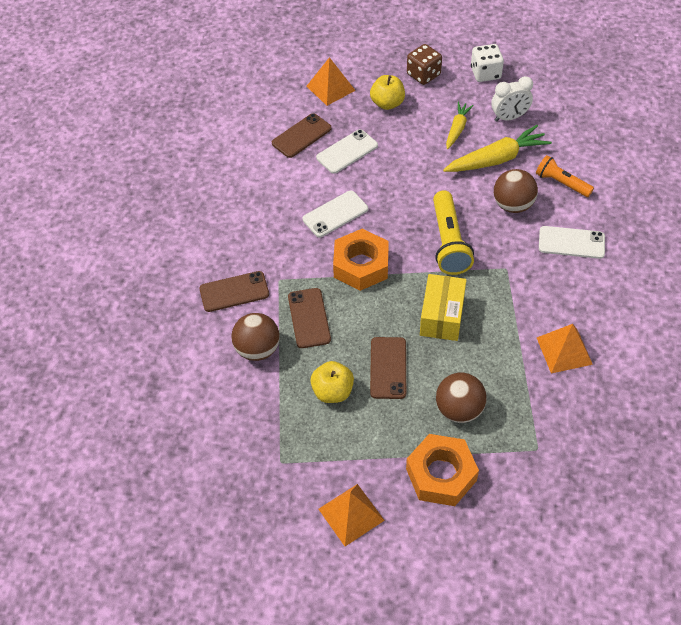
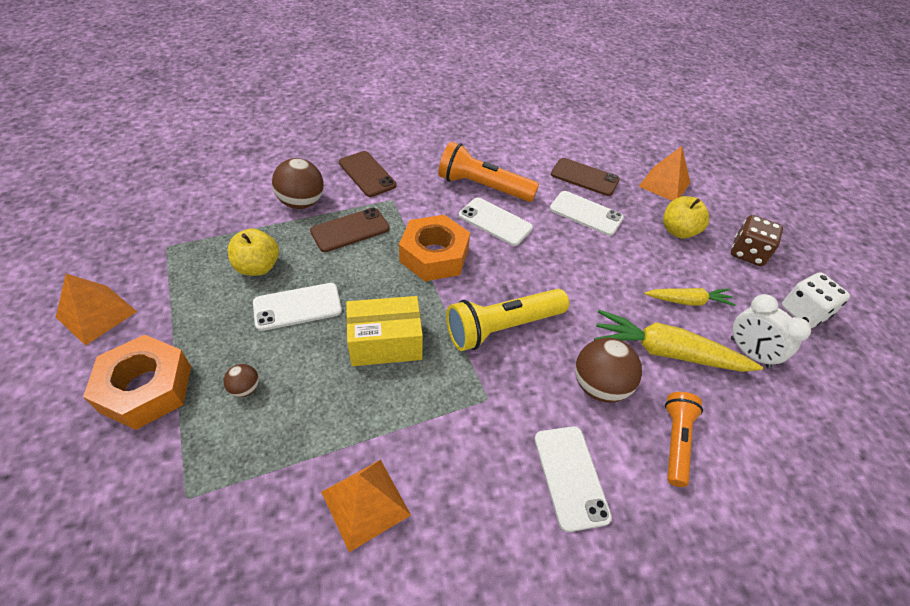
camera: 65 degrees right, 5 degrees down
(287, 209) = (483, 187): none -> orange flashlight
(388, 368) = (297, 307): brown phone -> white phone
(459, 409) = (245, 388): brown ball -> brown ball, size x0.50
(496, 159) = (667, 352): yellow carrot -> yellow carrot turned 150 degrees clockwise

